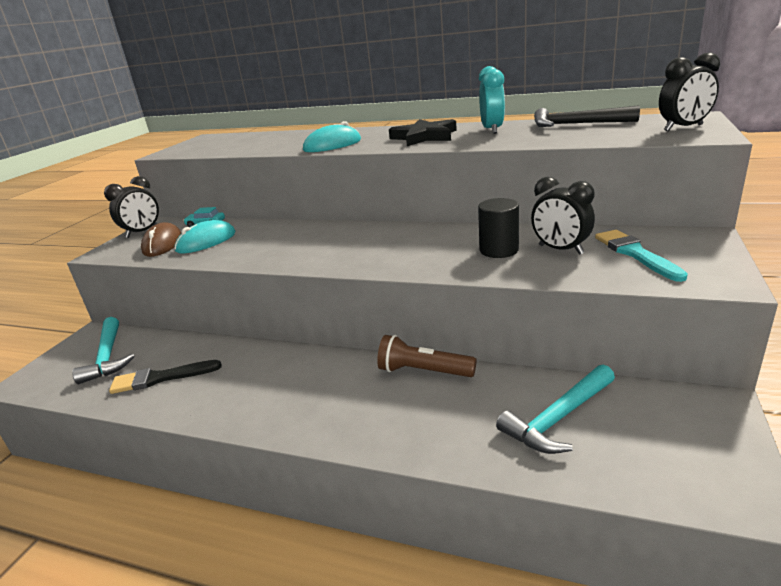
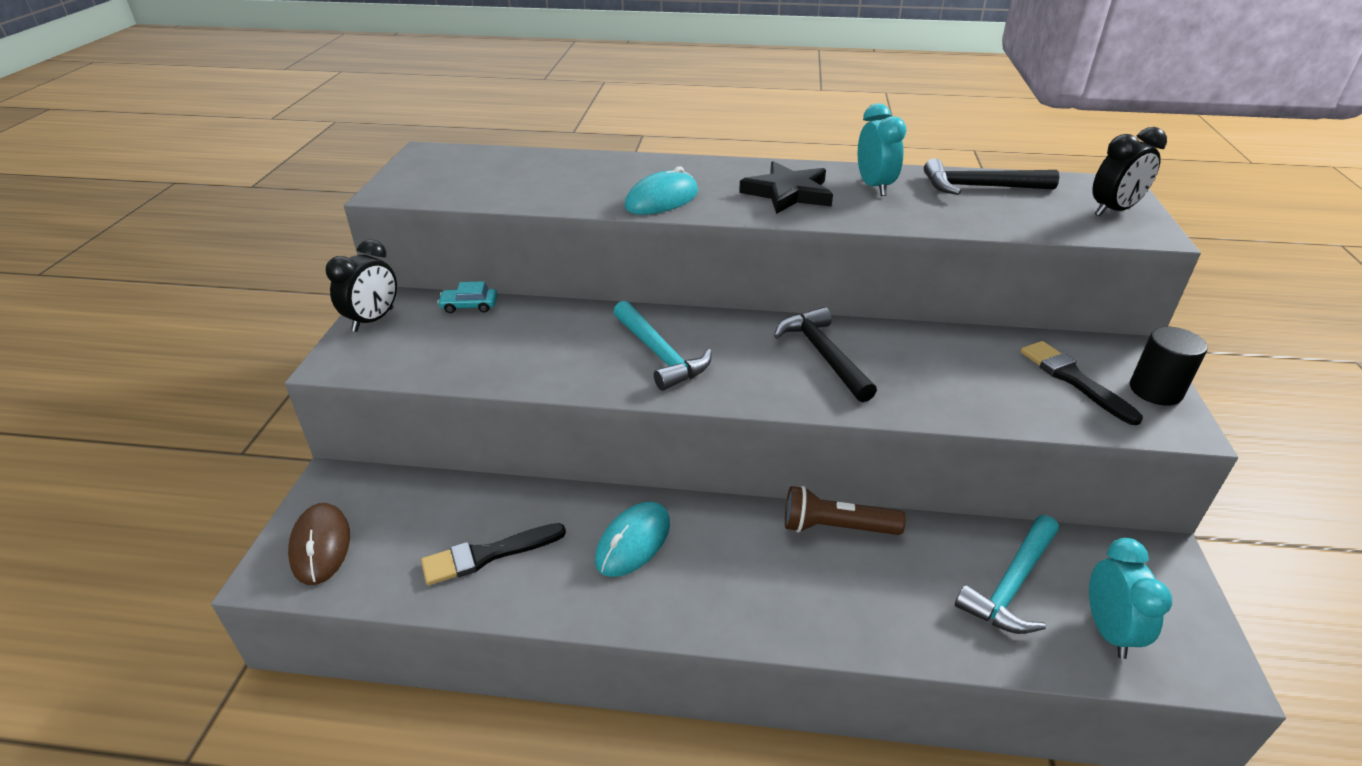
camera: 15 degrees left, 10 degrees up
(107, 357) = (382, 522): turquoise hammer -> turquoise hammer (659, 354)
(163, 244) = (425, 346): brown mouse -> brown mouse (321, 546)
(206, 242) = (494, 344): turquoise mouse -> turquoise mouse (633, 542)
(431, 243) = (823, 355): none -> black hammer
(499, 250) = (914, 370): black cylinder -> black cylinder (1155, 390)
(560, 250) = (987, 371): black clock -> none
(636, 254) = (1074, 380): turquoise brush -> black brush
(640, 458) = (1108, 630): none -> turquoise clock

